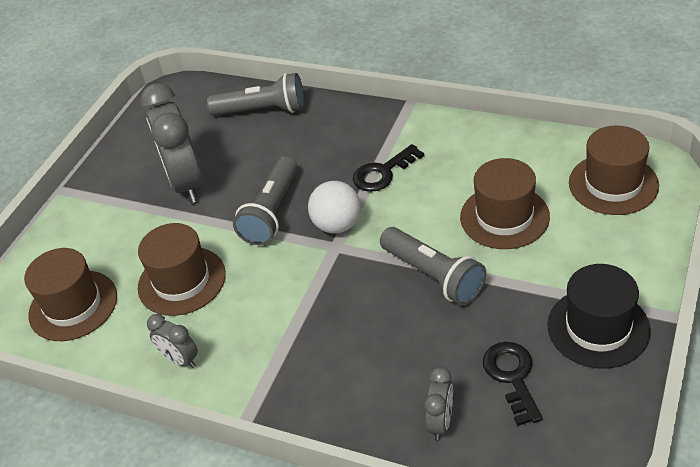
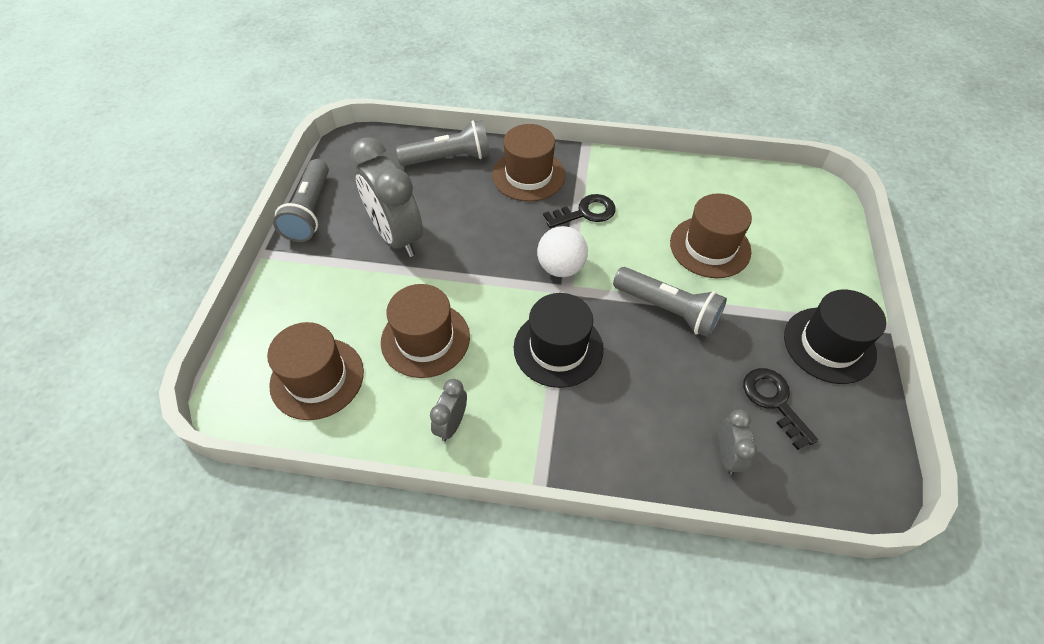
camera: 20 degrees left, 10 degrees up
(180, 360) = (451, 424): grey clock -> grey clock turned 90 degrees clockwise
(272, 212) = (493, 260): grey flashlight -> grey flashlight (310, 211)
(306, 302) = (558, 348): none -> black hat
(383, 173) = (585, 212): black key -> black key turned 150 degrees counterclockwise
(613, 184) = (790, 209): brown hat -> brown hat (528, 175)

